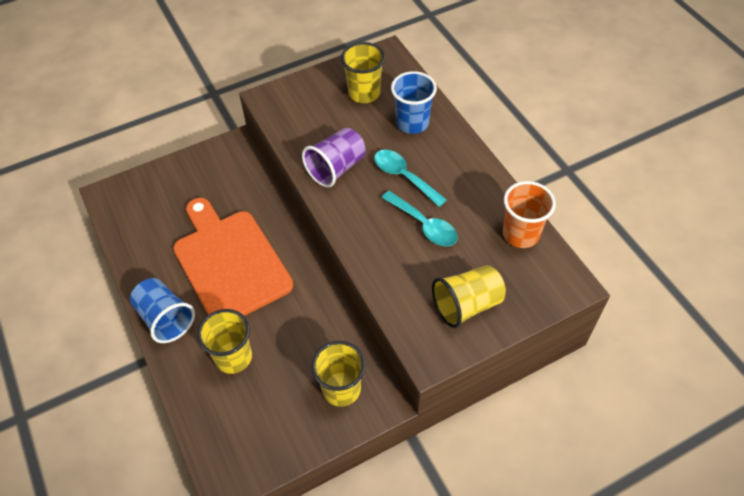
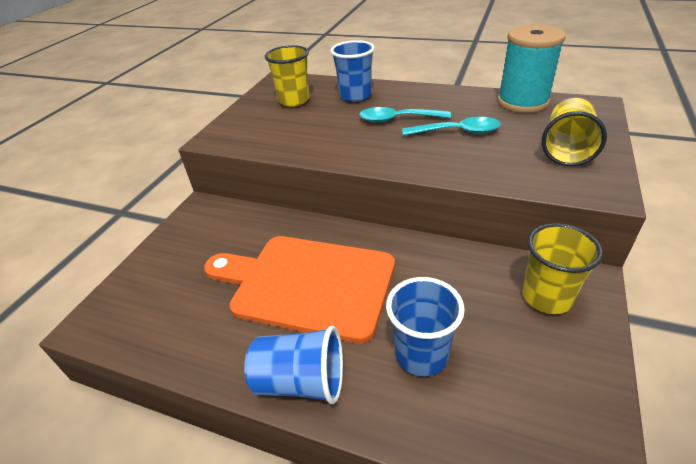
camera: 40 degrees left, 15 degrees down
(233, 357) = (421, 354): yellow cup -> blue cup
(336, 168) = (338, 142): purple cup -> none
(520, 234) = (522, 102): orange cup -> turquoise spool

